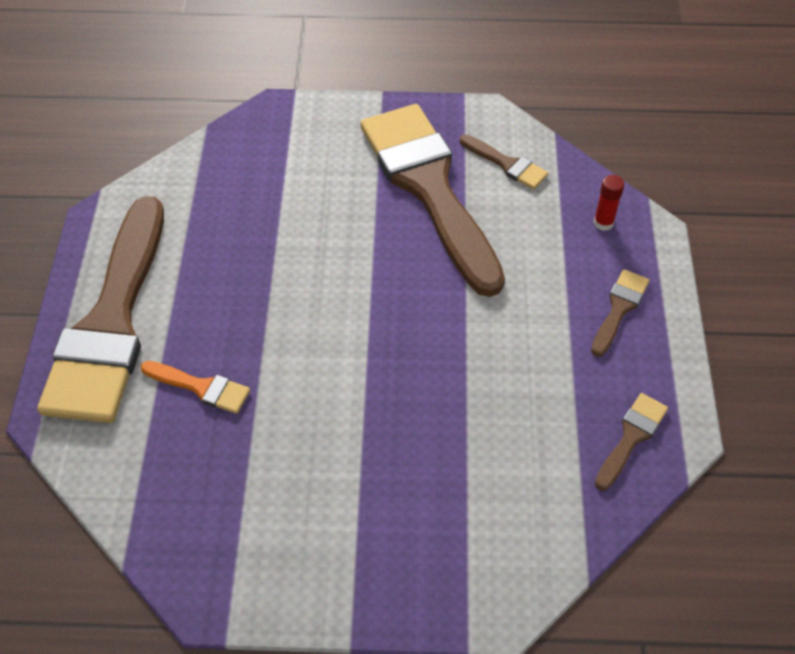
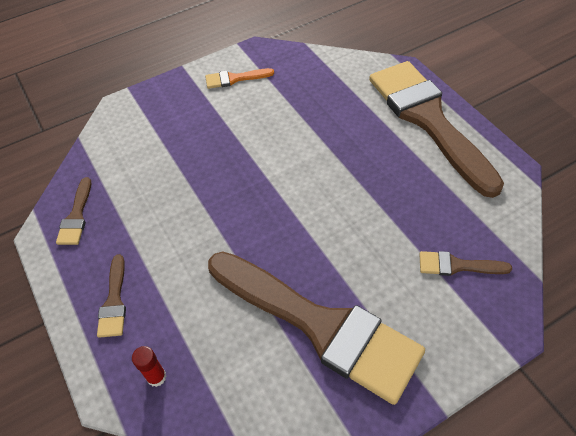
camera: 150 degrees right, 0 degrees up
(201, 387) = (344, 117): orange brush -> orange brush (234, 79)
(507, 164) = (272, 393): brown brush -> brown brush (457, 265)

